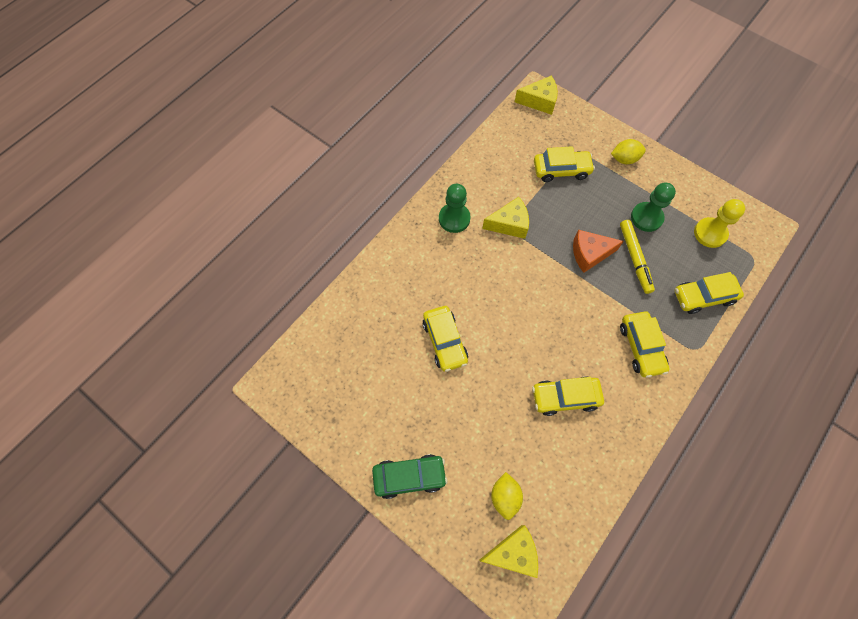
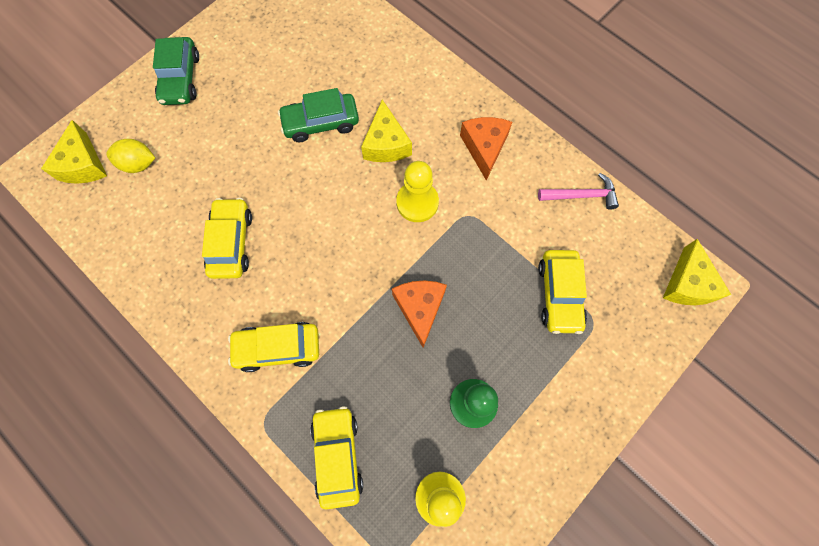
camera: 95 degrees right, 5 degrees up
(444, 341) = (321, 123): yellow car -> green car
(454, 219) = (484, 148): green pawn -> orange cheese
(485, 157) = (582, 195): none -> pink hammer
(507, 262) = (417, 202): none -> yellow pawn
(509, 224) = (472, 212): yellow cheese -> yellow cheese (386, 144)
(624, 159) = (579, 393): yellow lemon -> none
(635, 258) = (407, 370): yellow marker -> none

